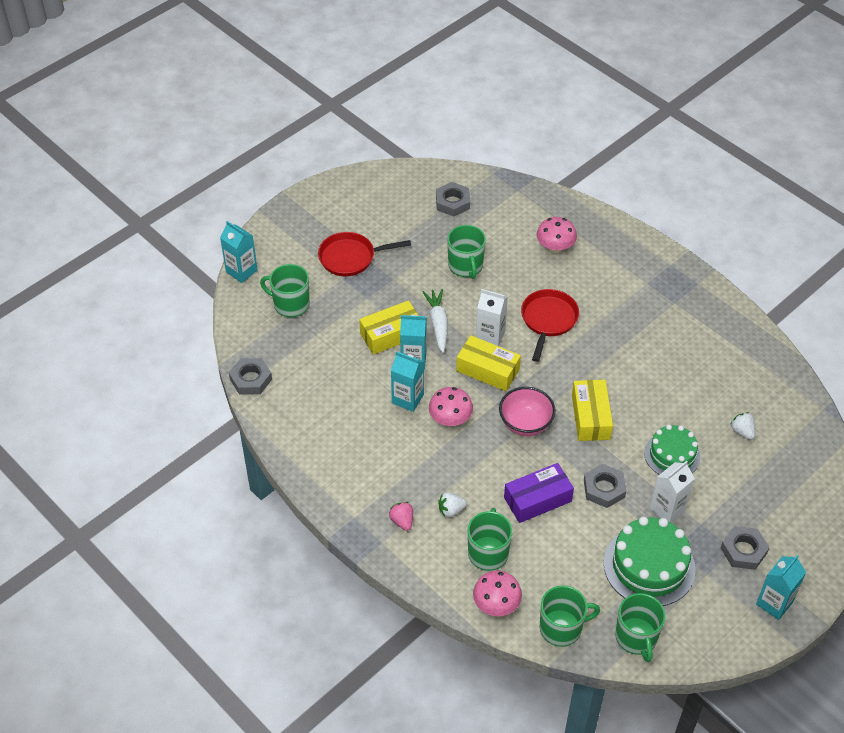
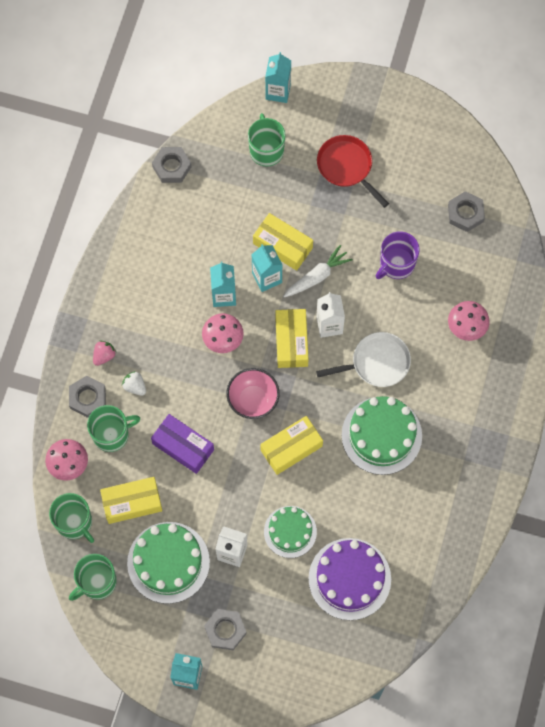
camera: 60 degrees right, 20 degrees up
(465, 266) = (396, 264): green mug -> purple mug
(548, 320) = (376, 363): red pan -> white pan
(570, 568) = (132, 503): none -> yellow box
(604, 489) = (223, 493): grey nut -> grey nut (88, 398)
(618, 347) = (381, 435): none -> green cake
(742, 431) = (349, 579): white strawberry -> purple cake

